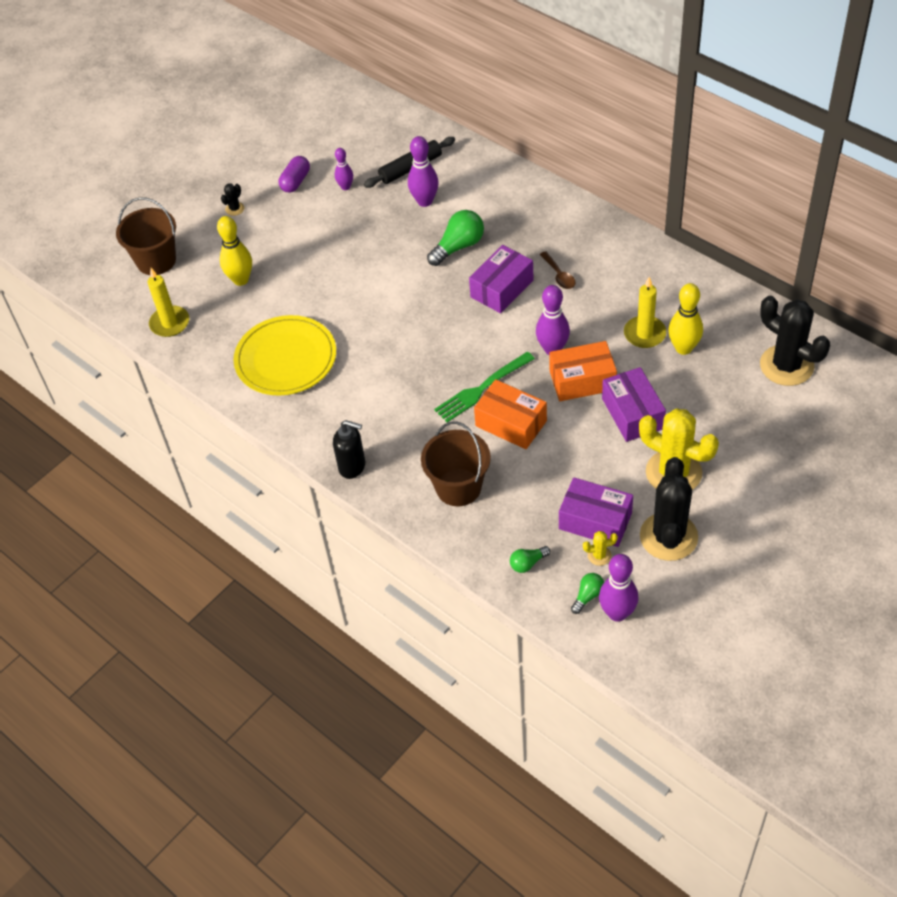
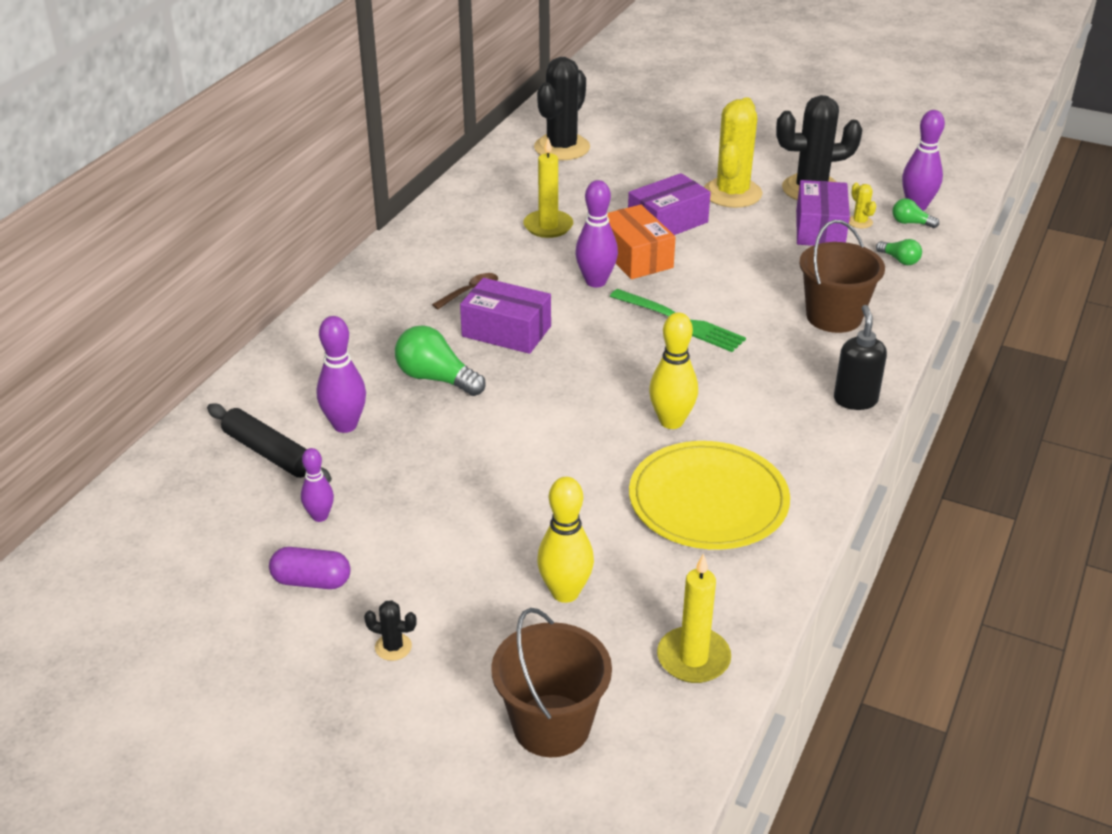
camera: 110 degrees left, 15 degrees down
(511, 423) = (722, 295): orange box -> none
(683, 348) = (560, 202): yellow bowling pin -> yellow bowling pin (671, 421)

